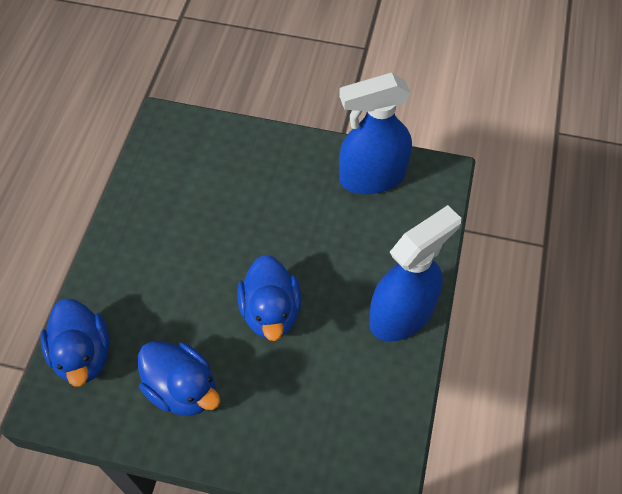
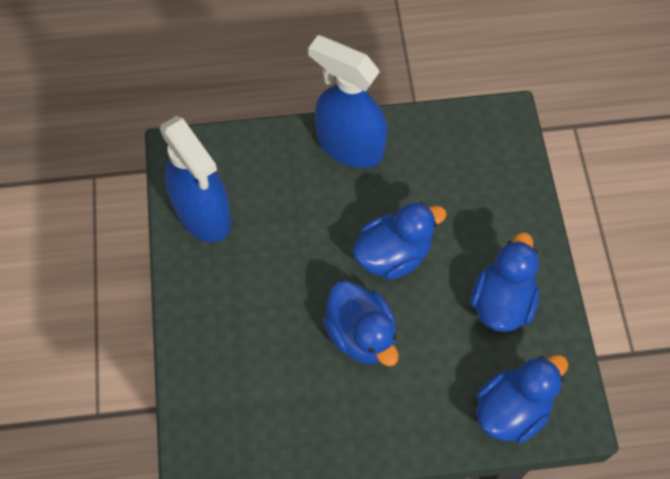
camera: 110 degrees left, 5 degrees up
(208, 260) = (361, 334): none -> blue duck

